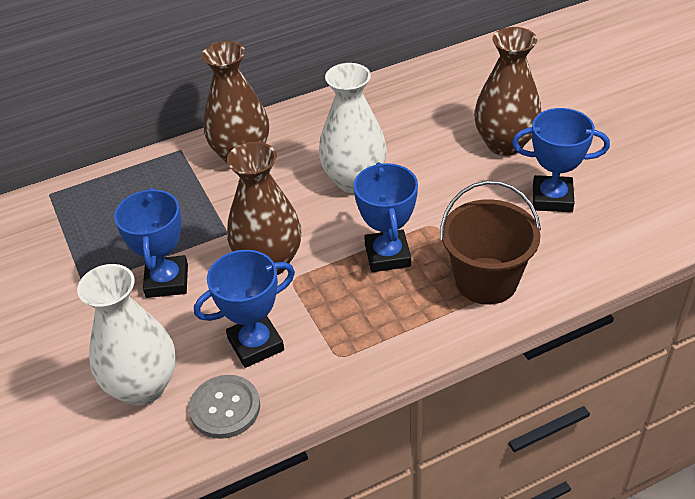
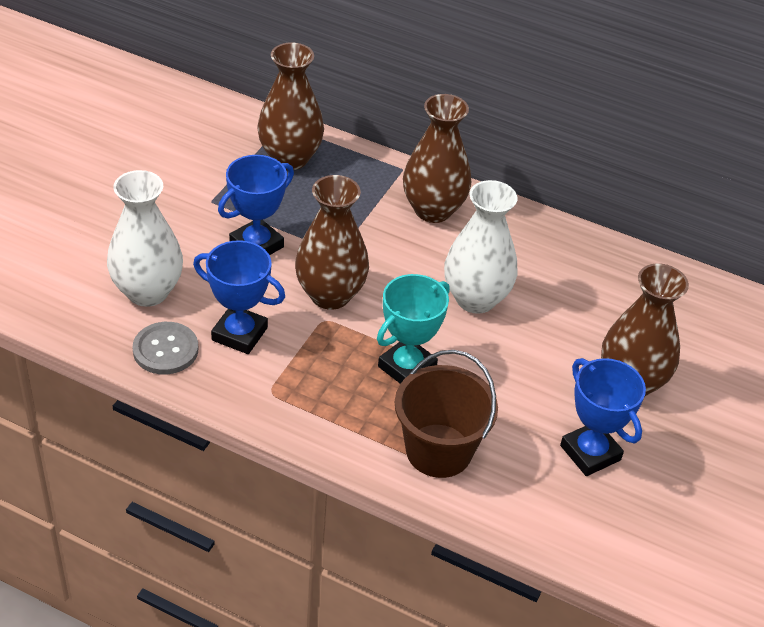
camera: 45 degrees right, 0 degrees up
(93, 209) = (290, 158): none -> brown vase
(387, 255) = (407, 367): blue trophy -> turquoise trophy

